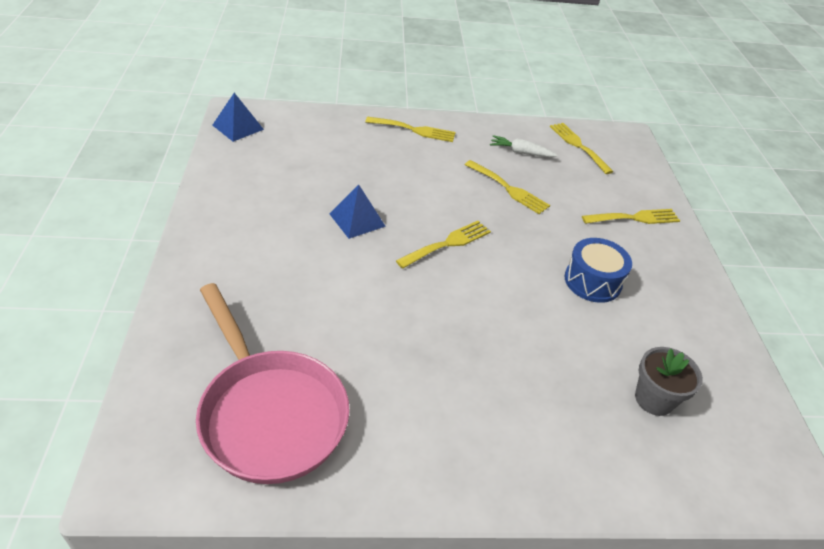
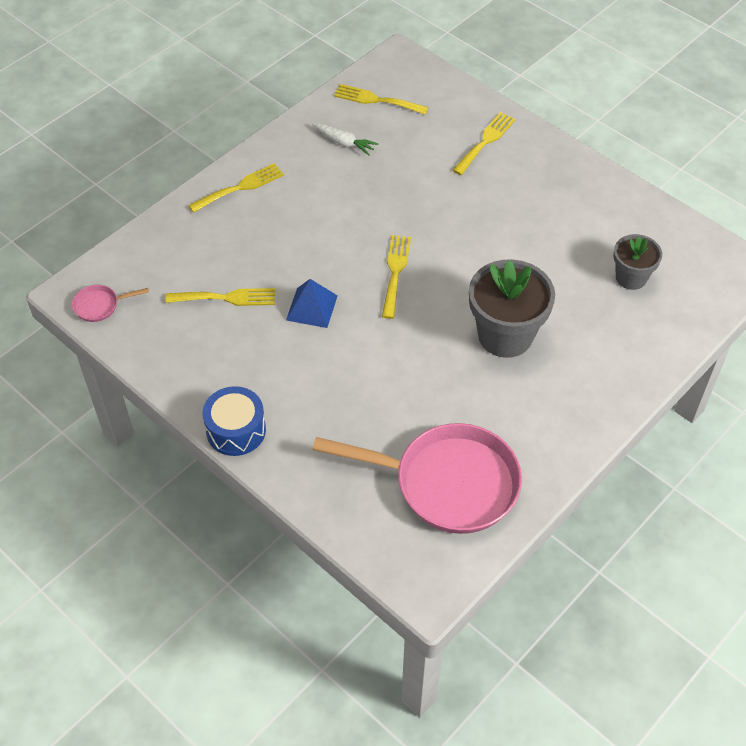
camera: 40 degrees left, 10 degrees up
(238, 127) = (100, 306): blue pyramid -> pink pan
(475, 349) = (505, 335): none -> grey flower pot
(509, 189) = (377, 187): yellow fork -> yellow fork (226, 298)
(520, 152) = (344, 143): white carrot -> white carrot turned 120 degrees counterclockwise
(592, 281) = (515, 221): blue drum -> blue drum (236, 430)

